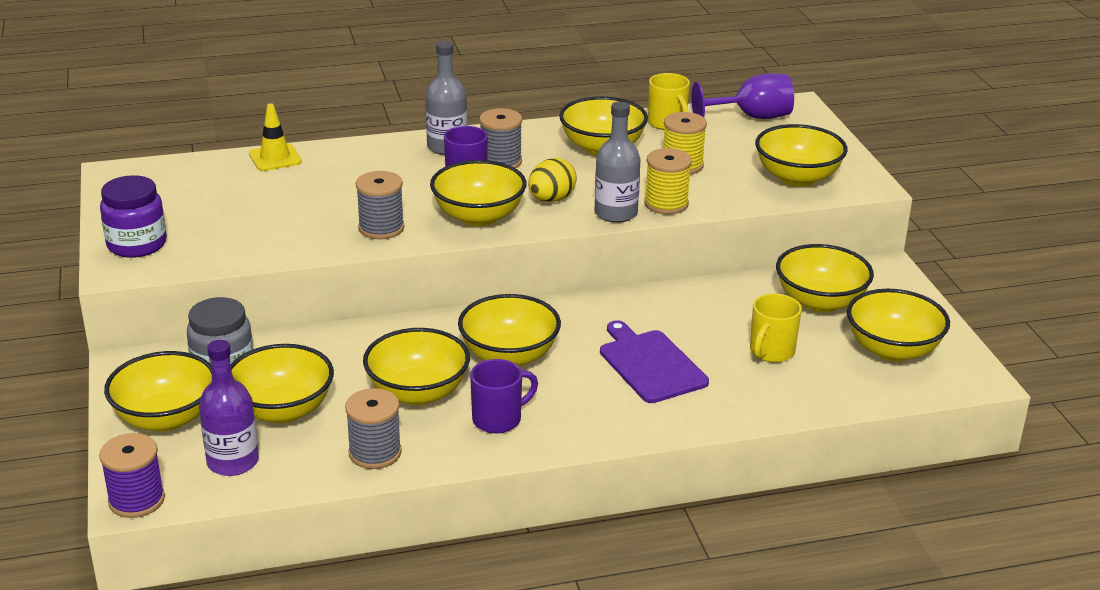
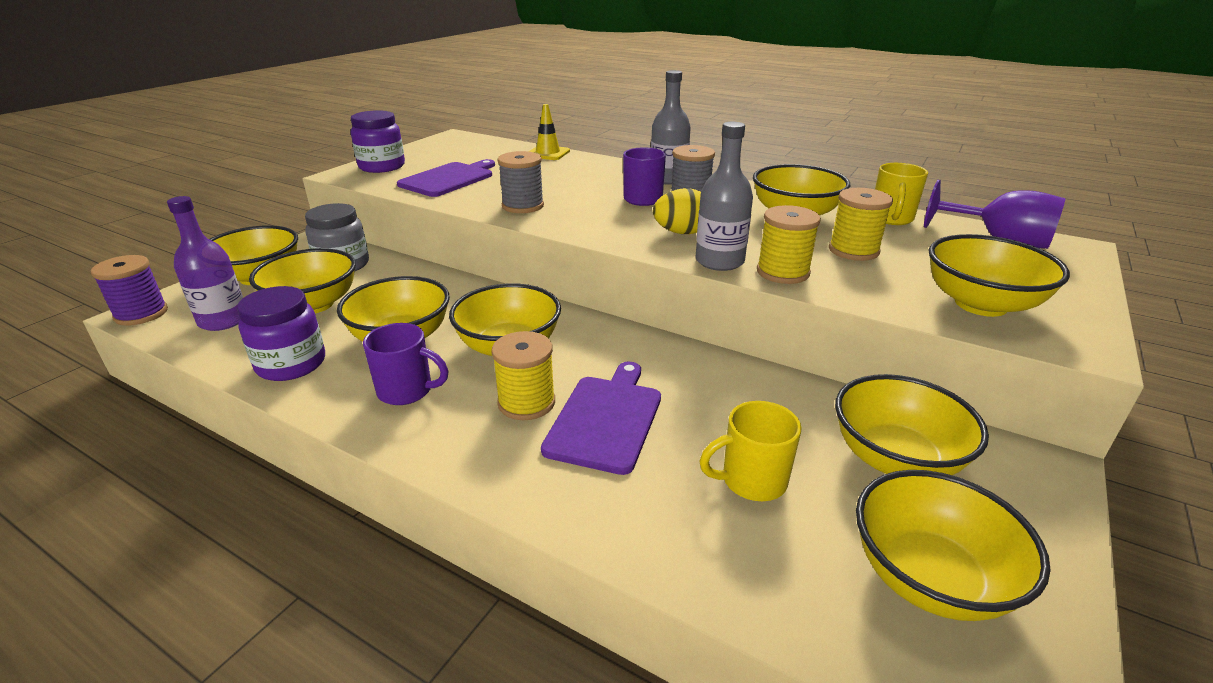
camera: 45 degrees right, 0 degrees up
(246, 229) = (449, 179): none -> purple cutting board
(375, 453) = (291, 364): grey spool -> purple jar
(478, 216) = (602, 223): yellow bowl -> none
(588, 382) = (526, 402): none -> yellow spool

